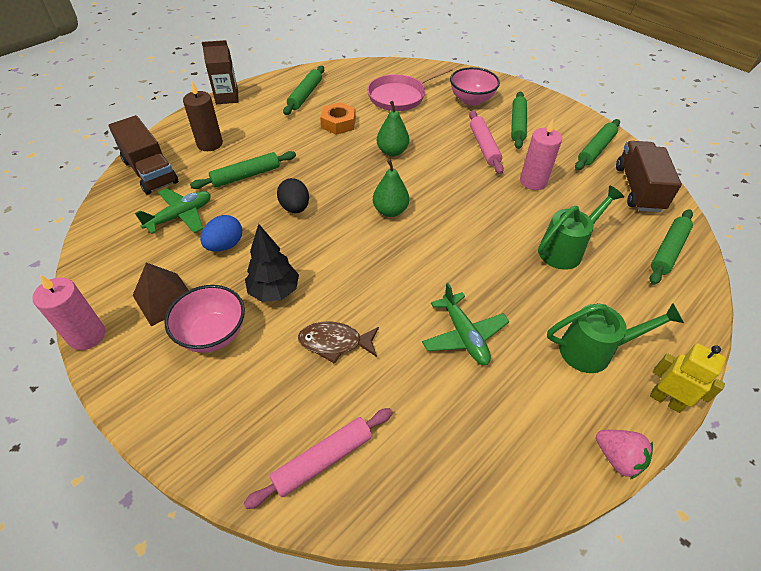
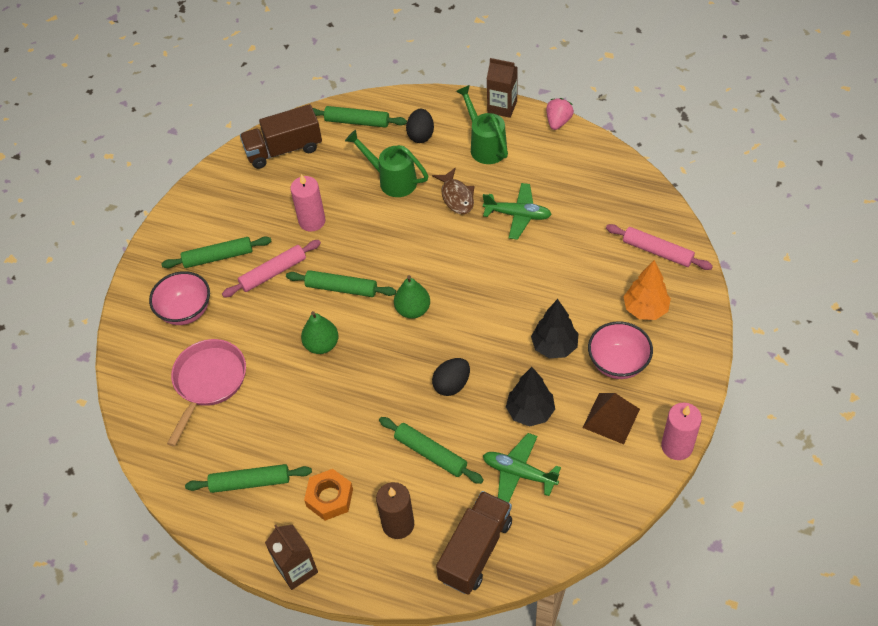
camera: 110 degrees left, 5 degrees up
(225, 245) = (530, 412): blue egg -> black tree
(253, 396) = (645, 309): none -> orange tree
(335, 342) = (573, 285): brown fish -> brown fish (456, 197)
(338, 123) = (294, 417): orange nut -> orange nut (329, 498)
(400, 96) = (208, 382): pink pan -> pink pan turned 105 degrees counterclockwise
(464, 335) = (517, 215): green plane -> green plane turned 60 degrees clockwise
(595, 149) = (235, 188): green rolling pin -> green rolling pin (341, 288)
(631, 296) = (421, 135): none -> black egg
(666, 400) = (502, 107): yellow robot -> brown carton

